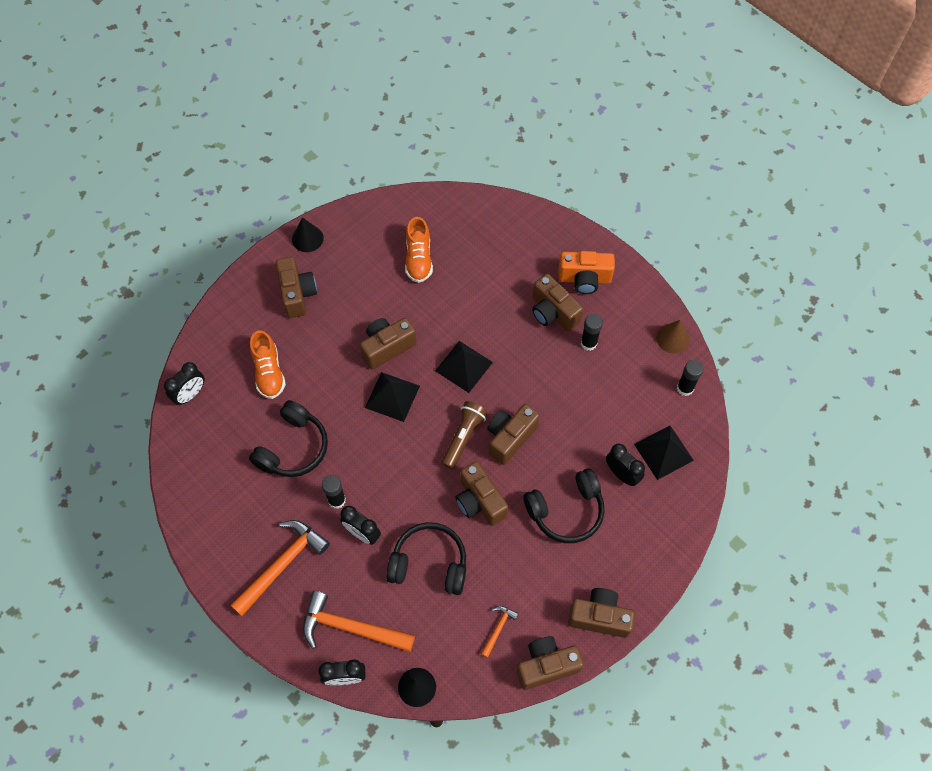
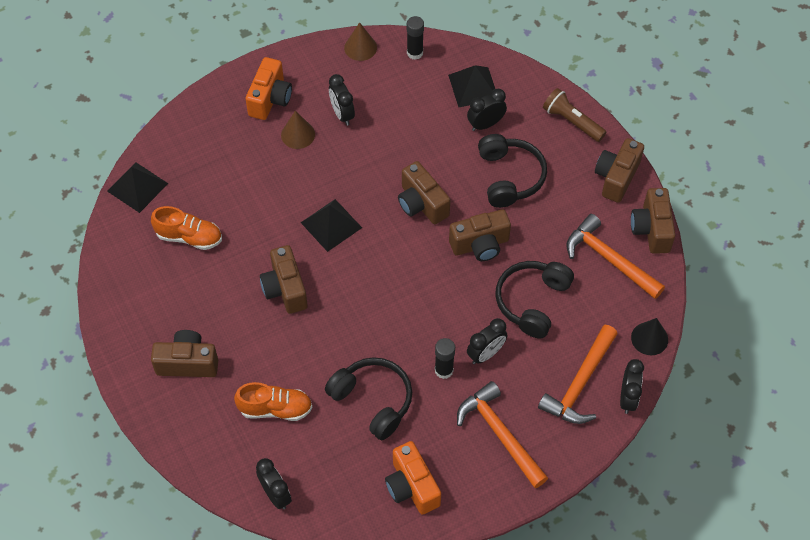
camera: 75 degrees left, 5 degrees down
(217, 500) = (411, 486): none -> orange camera
(307, 238) = (119, 339): black cone -> none
(392, 396) = (344, 296): black pyramid -> black pyramid (137, 187)
(463, 437) = (409, 243): brown flashlight -> brown flashlight (572, 121)
(498, 628) = (609, 259): orange hammer -> orange hammer, size x2.09
(553, 312) = (298, 134): brown camera -> brown cone
(588, 343) = (342, 114): black glue stick -> black clock

